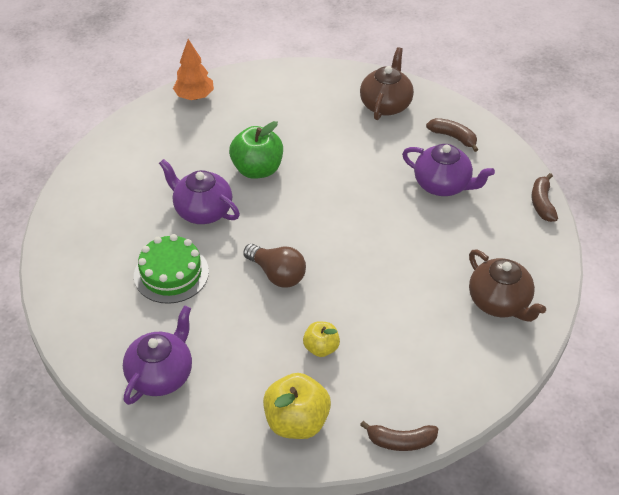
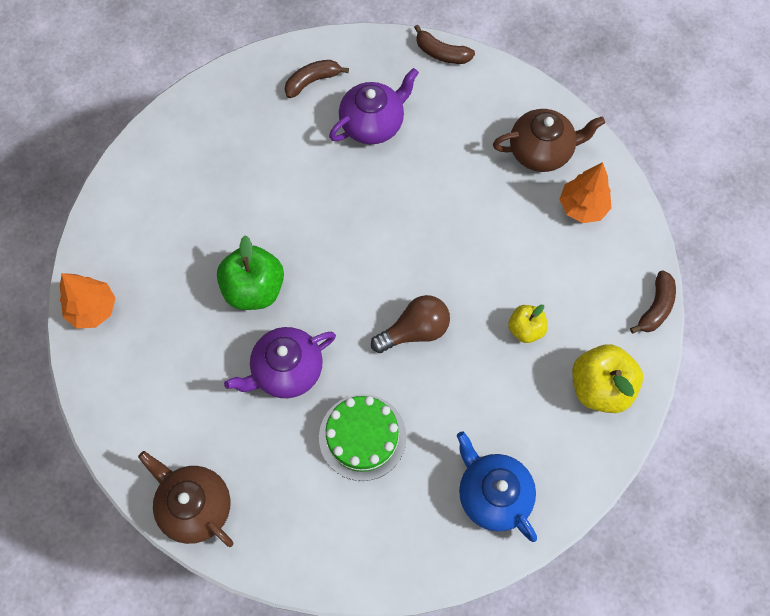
camera: 65 degrees left, 20 degrees up
(161, 374) = (492, 494): purple teapot -> blue teapot
(385, 104) = (227, 119): brown teapot -> brown teapot (195, 506)
(465, 350) = (582, 207): none -> orange tree

